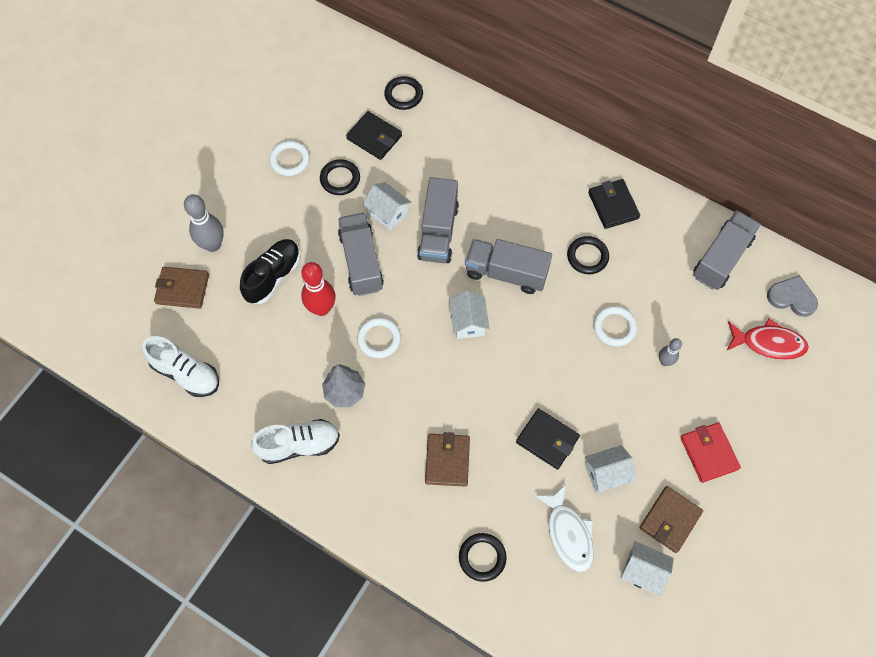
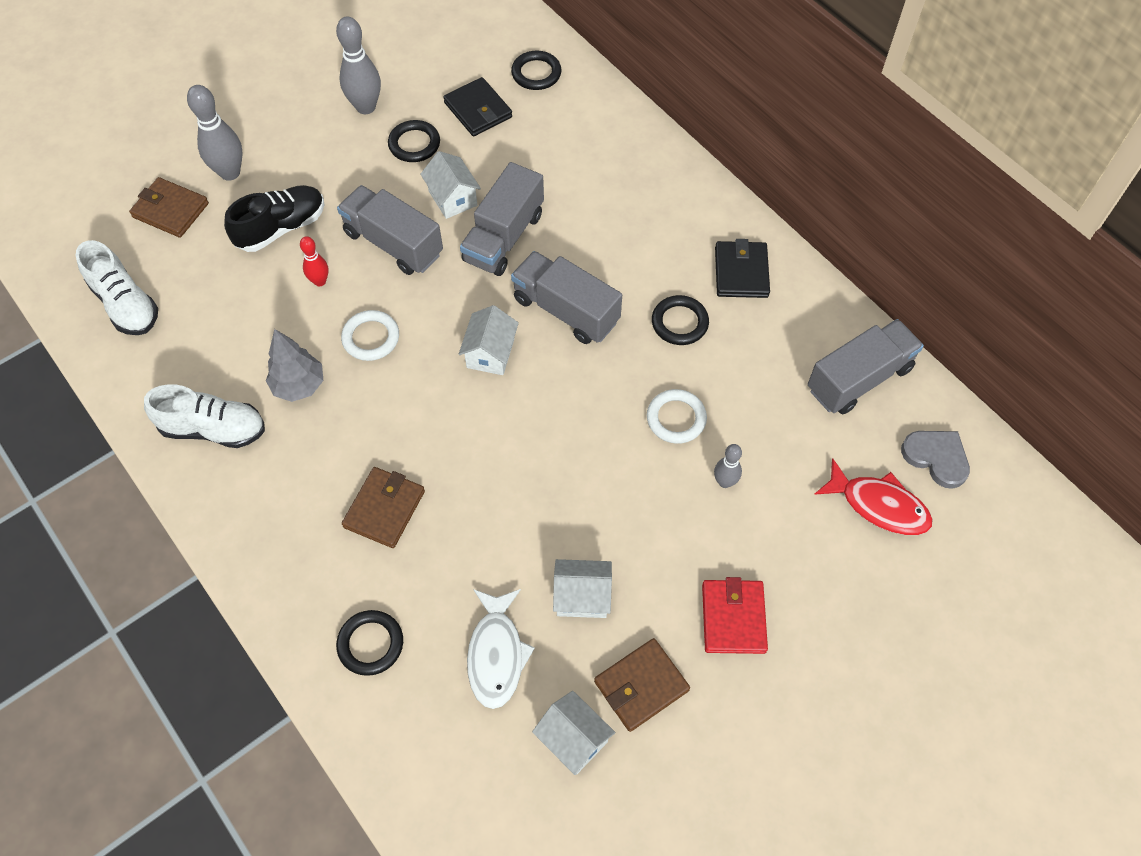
camera: 20 degrees right, 5 degrees down
(290, 160) = (366, 107): white ring -> grey bowling pin
(321, 308) = (320, 281): red bowling pin -> red bowling pin, size x0.57
(361, 262) = (393, 243): grey truck -> grey truck turned 60 degrees counterclockwise
(547, 440) = (524, 527): black wallet -> none

